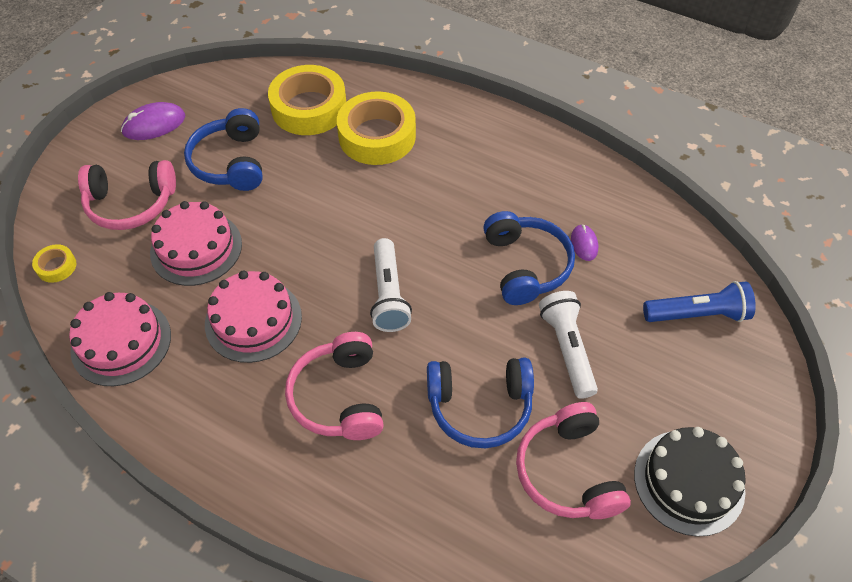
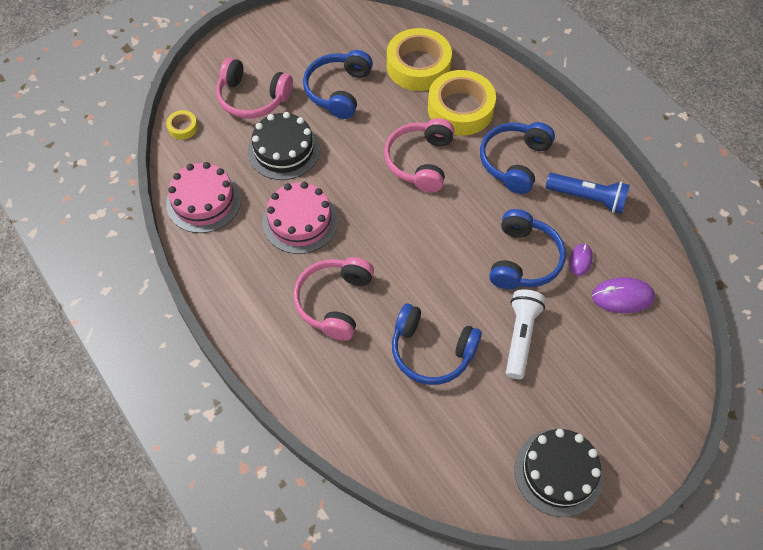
camera: 25 degrees right, 5 degrees up
(154, 124) = (295, 39): purple mouse -> purple mouse (622, 297)
(196, 248) = (284, 150): pink cake -> black cake
(388, 294) = (406, 240): white flashlight -> none
(462, 169) = (514, 162): none -> blue headphones
(568, 471) = (472, 425): pink headphones -> pink headphones (420, 161)
(697, 314) = (641, 353): blue flashlight -> blue flashlight (587, 198)

